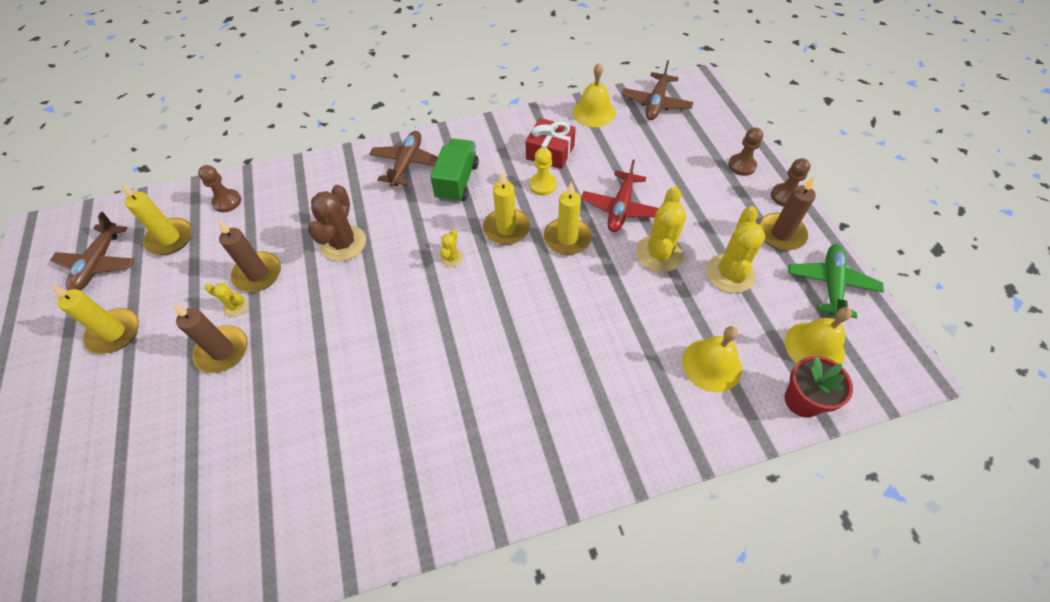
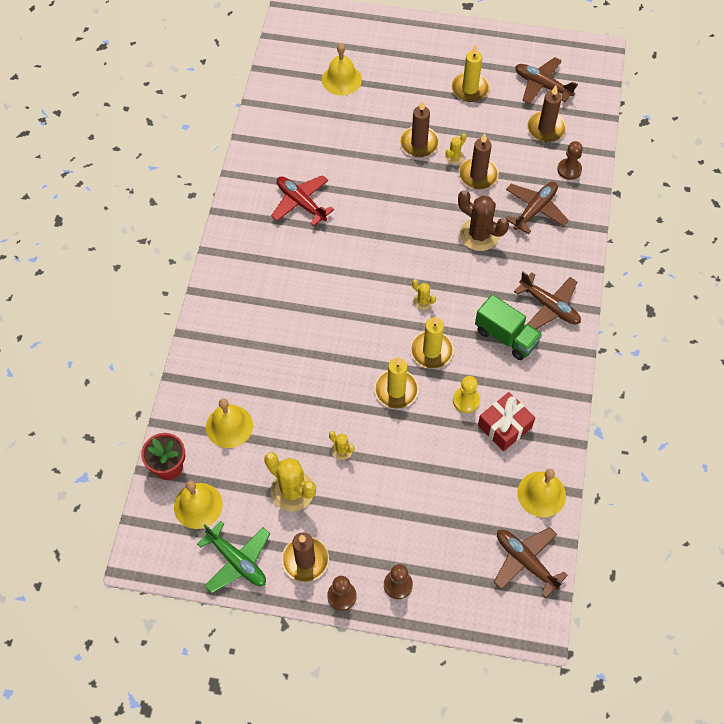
camera: 115 degrees right, 5 degrees up
(115, 503) = (341, 79): none -> yellow bell
(170, 238) = (546, 129): yellow candle -> brown candle
(292, 210) = (535, 210): none -> brown plane
(620, 208) = (405, 448): red plane -> red plane (301, 203)
(659, 253) = (342, 450): yellow cactus -> yellow cactus, size x0.50

